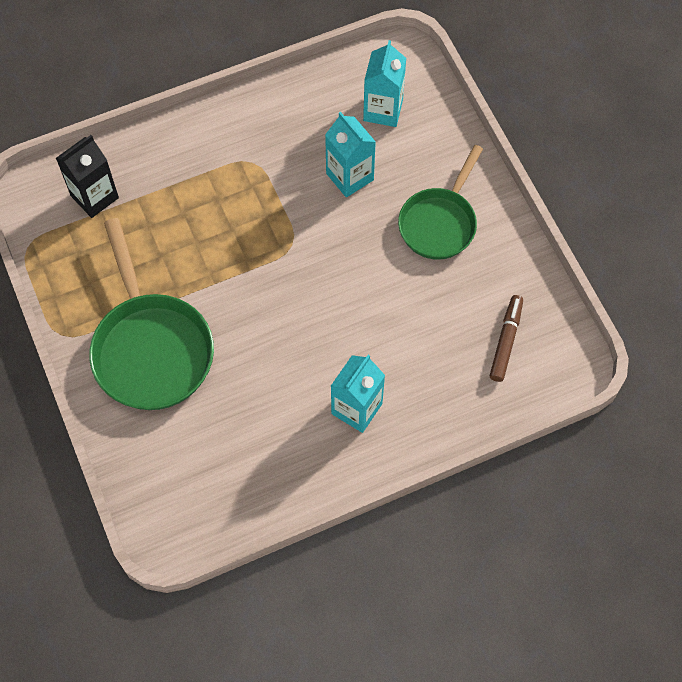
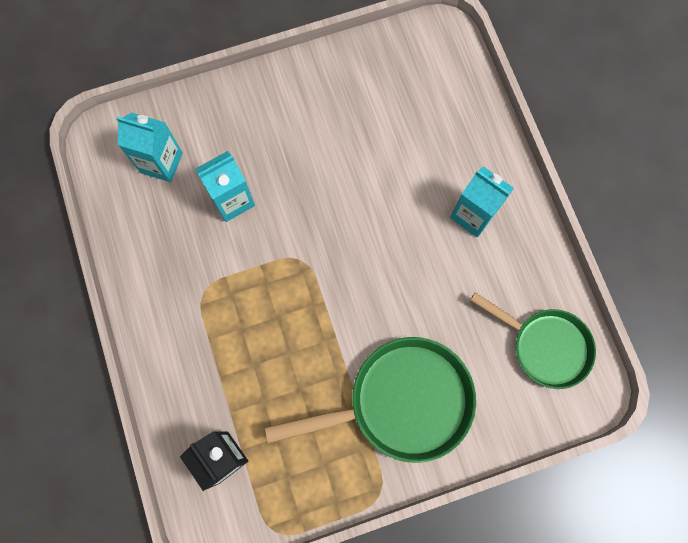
camera: 85 degrees left, 10 degrees up
(439, 222) = (292, 125): green pan -> green pan (545, 346)
(506, 341) = (415, 84): brown marker -> none

